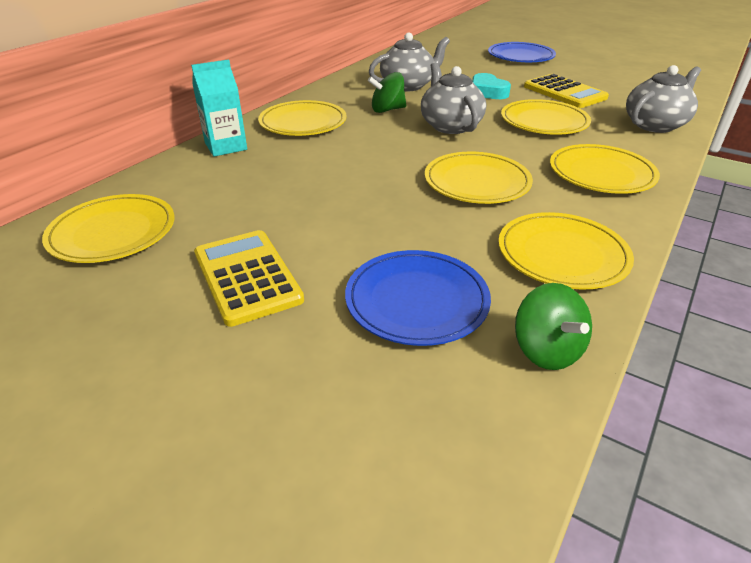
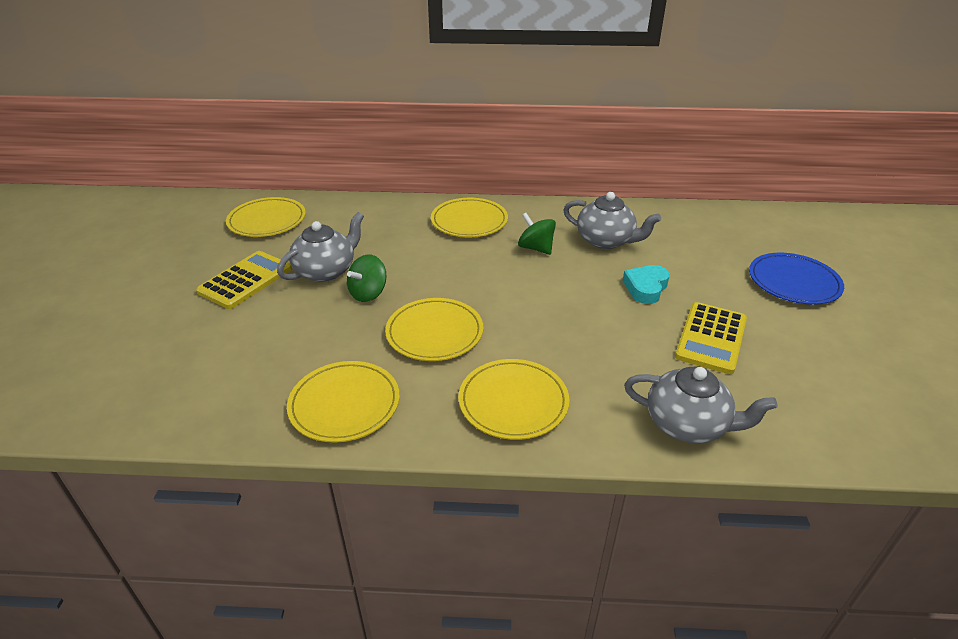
camera: 60 degrees right, 0 degrees up
(226, 146) = (400, 208): turquoise carton -> none
(417, 300) = (250, 350): blue plate -> none
(450, 126) = (536, 289): grey teapot -> grey teapot (326, 271)
(544, 121) = (606, 341): yellow plate -> none
(546, 350) = (219, 420): green spinning top -> green spinning top (368, 293)

